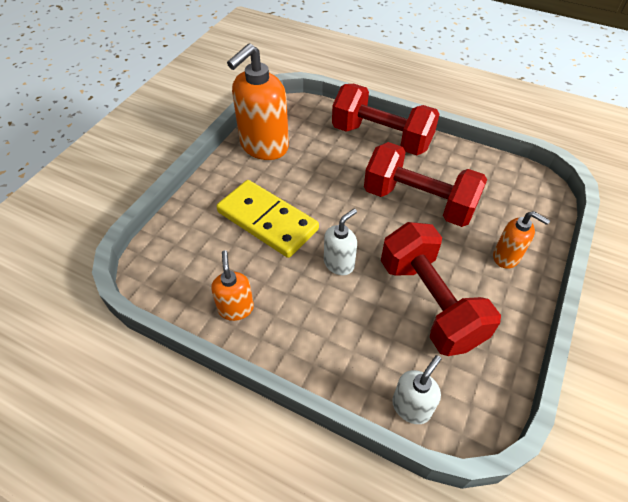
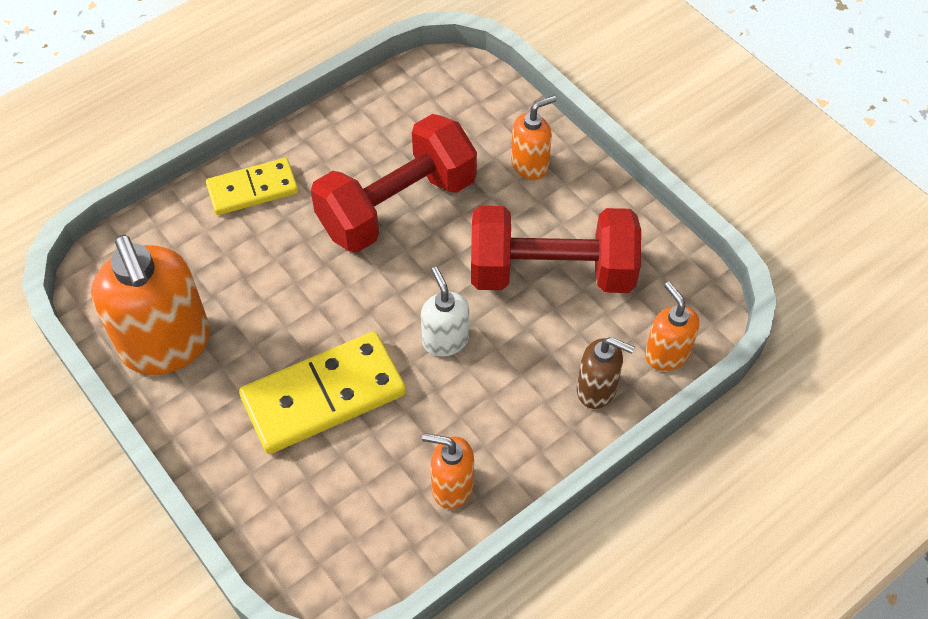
camera: 65 degrees left, 5 degrees up
(353, 368) = (597, 389): none -> brown soap dispenser
(381, 138) = (252, 189): red dumbbell -> yellow domino
(411, 407) = (666, 354): white soap dispenser -> orange soap dispenser

